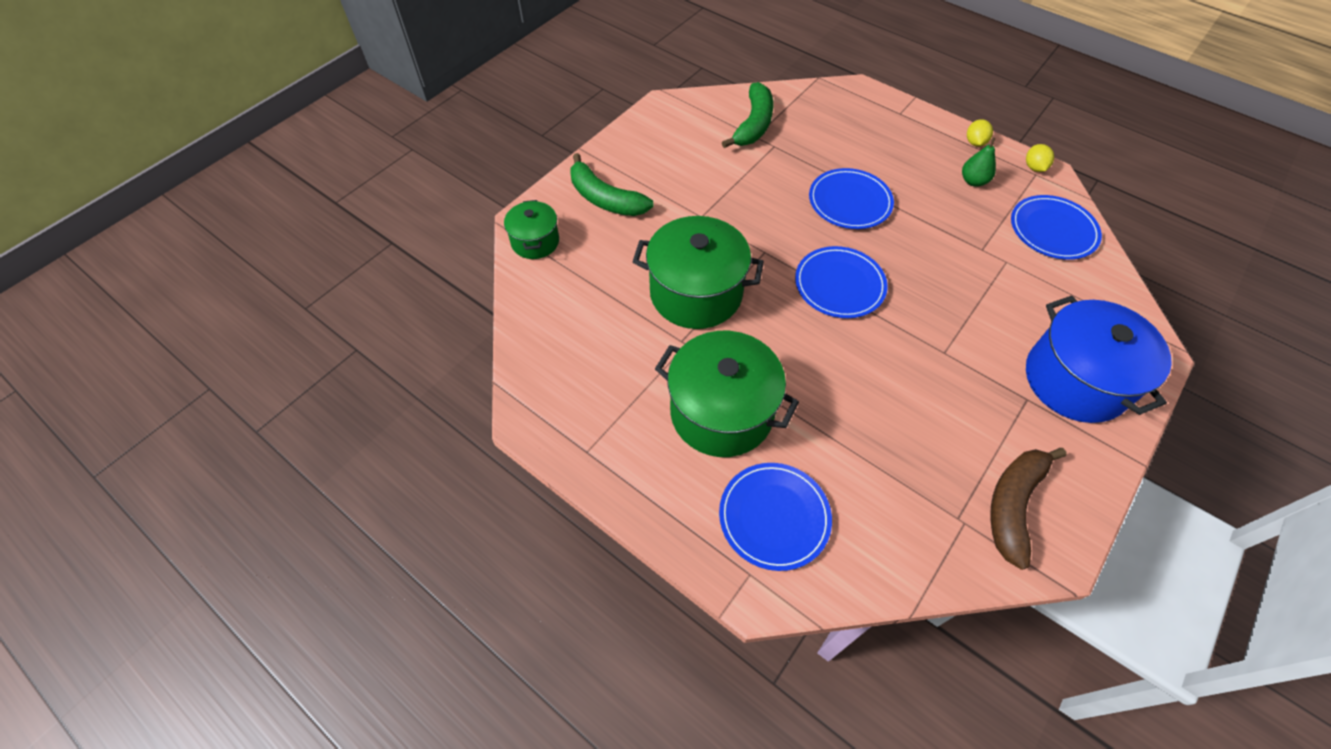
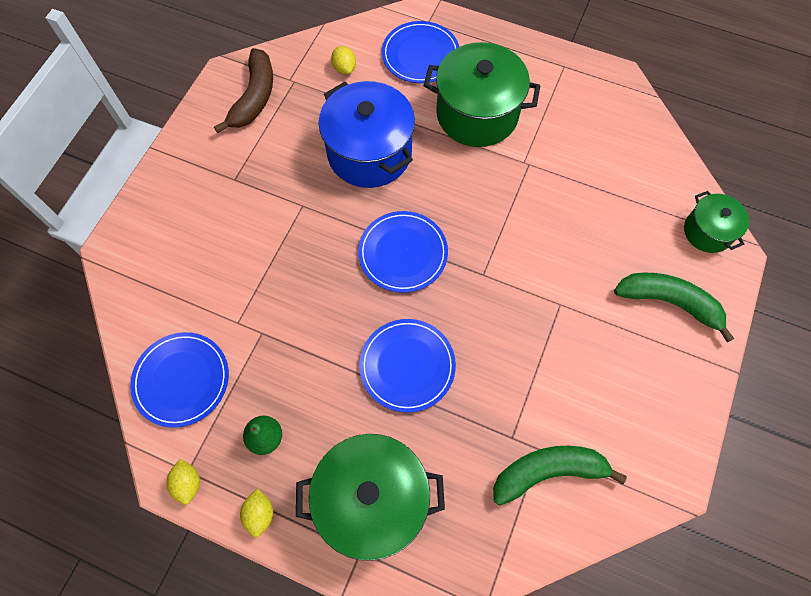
camera: 165 degrees right, 10 degrees up
(696, 293) = (533, 212): green pot -> green pot (372, 500)
(753, 124) = (548, 472): green banana -> green banana turned 75 degrees clockwise
(885, 521) = (344, 68): none -> yellow lemon
(1075, 380) = (191, 205): blue pot -> blue pot (369, 153)

